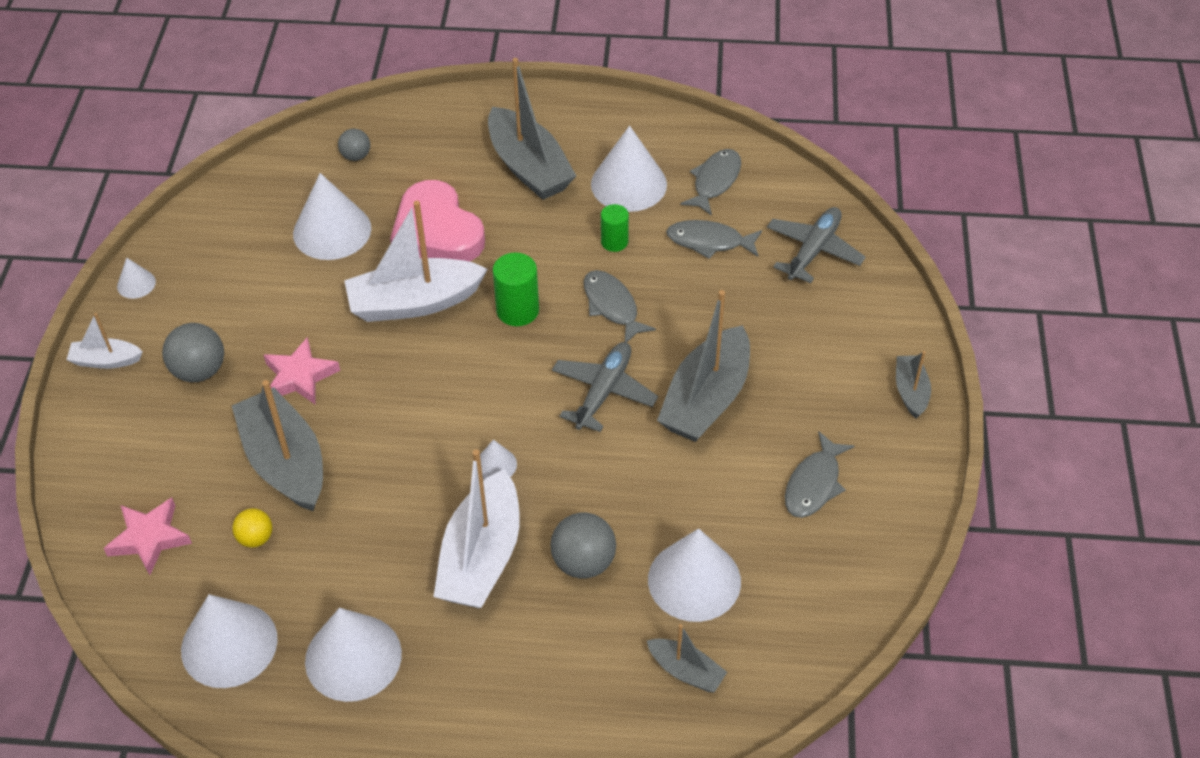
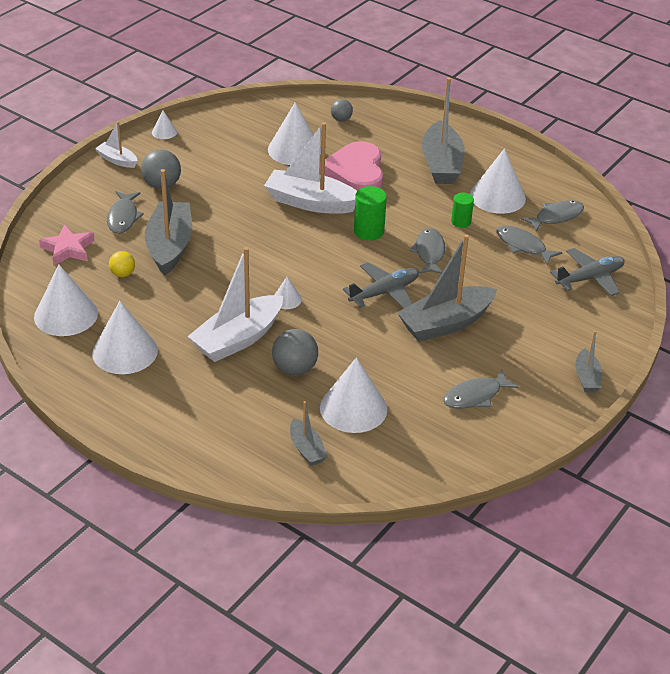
camera: 30 degrees right, 10 degrees down
(186, 448) = (123, 217): none -> grey fish
(299, 376) = (213, 210): pink star -> none
(910, 391) = (587, 378): grey boat -> grey boat turned 150 degrees clockwise

